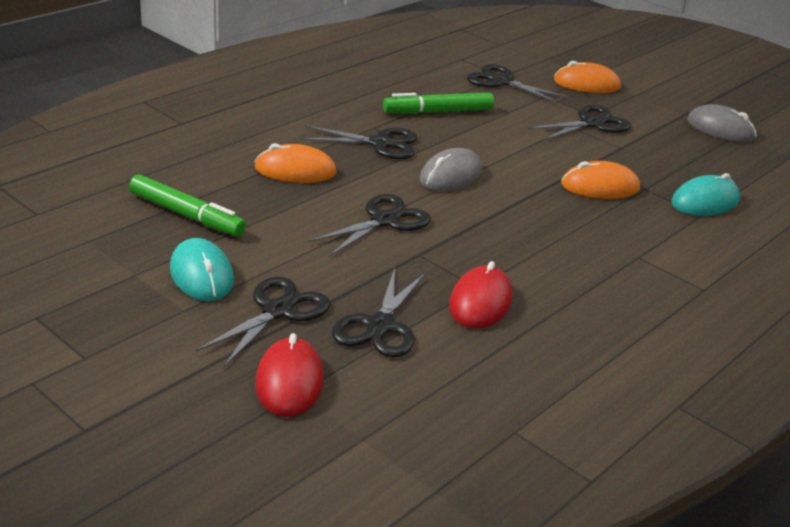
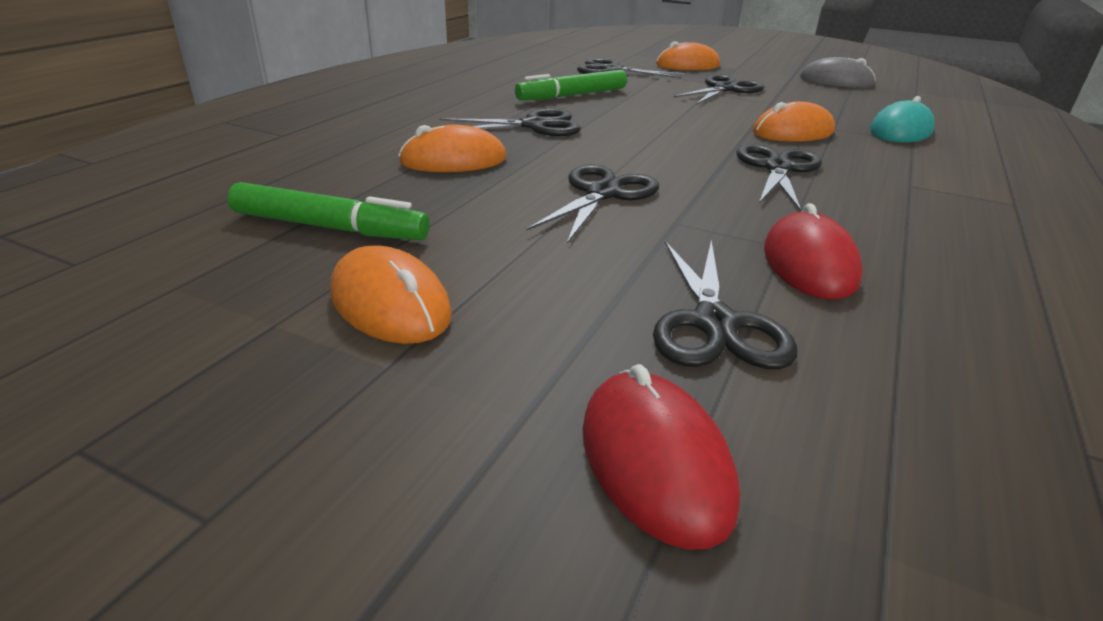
camera: 15 degrees left, 0 degrees up
(201, 275) = (390, 303): turquoise mouse -> orange mouse
(277, 311) = (545, 334): black scissors -> black scissors (777, 168)
(450, 175) = (636, 142): grey mouse -> none

